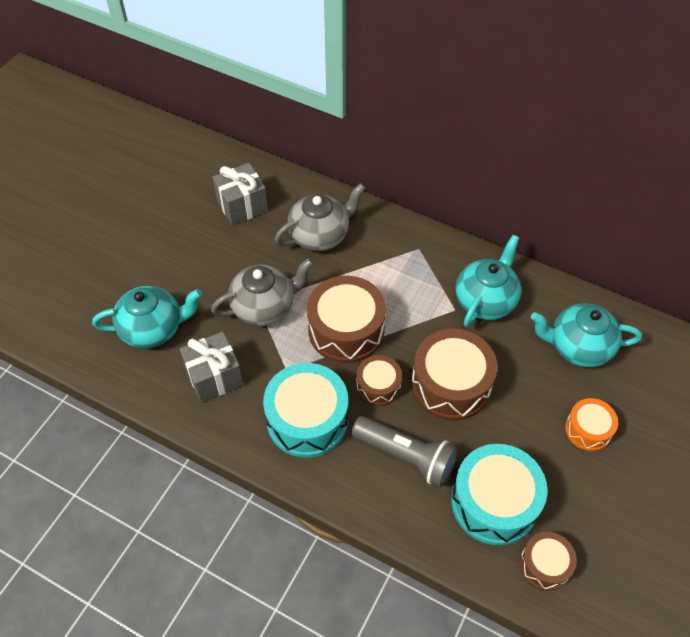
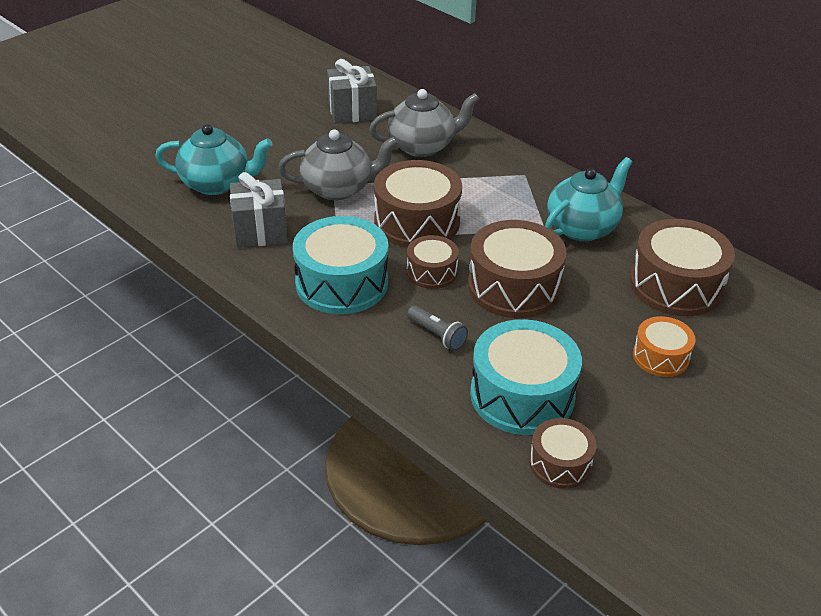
camera: 15 degrees right, 15 degrees down
(406, 456) = (437, 335): grey flashlight -> grey flashlight, size x0.54
(578, 347) = (676, 285): turquoise teapot -> brown drum

